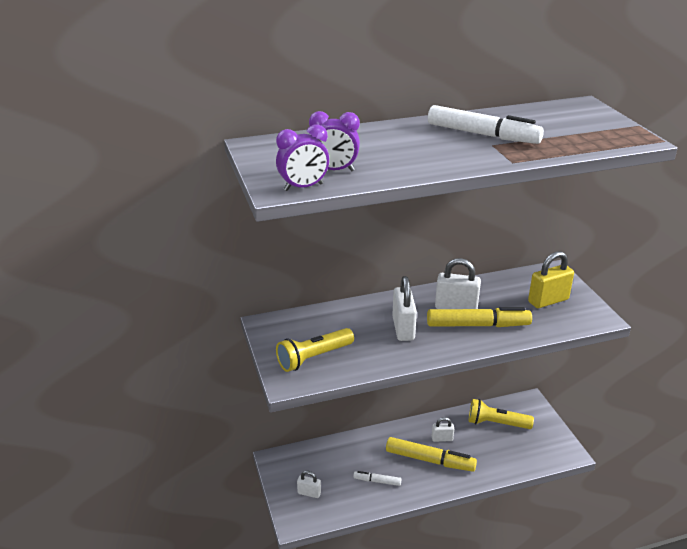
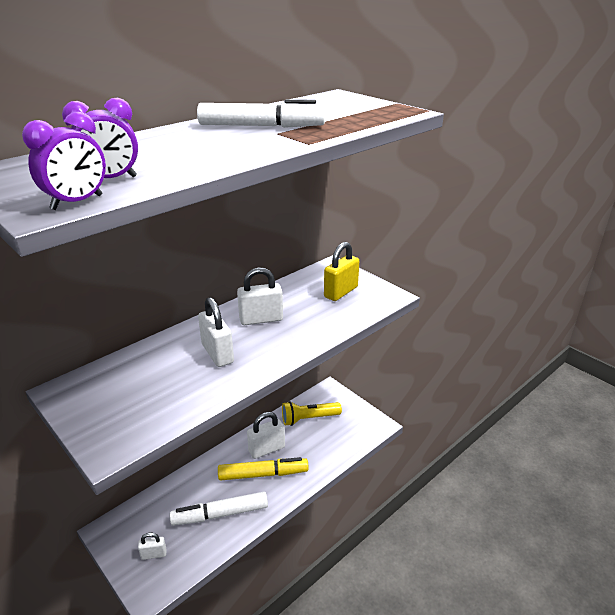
camera: 25 degrees left, 0 degrees up
(313, 358) = (130, 413): yellow flashlight -> none
(377, 481) = (220, 514): white marker -> white marker, size x1.94
(442, 439) = (266, 449): white padlock -> white padlock, size x1.74
(477, 325) = (289, 330): yellow marker -> none

